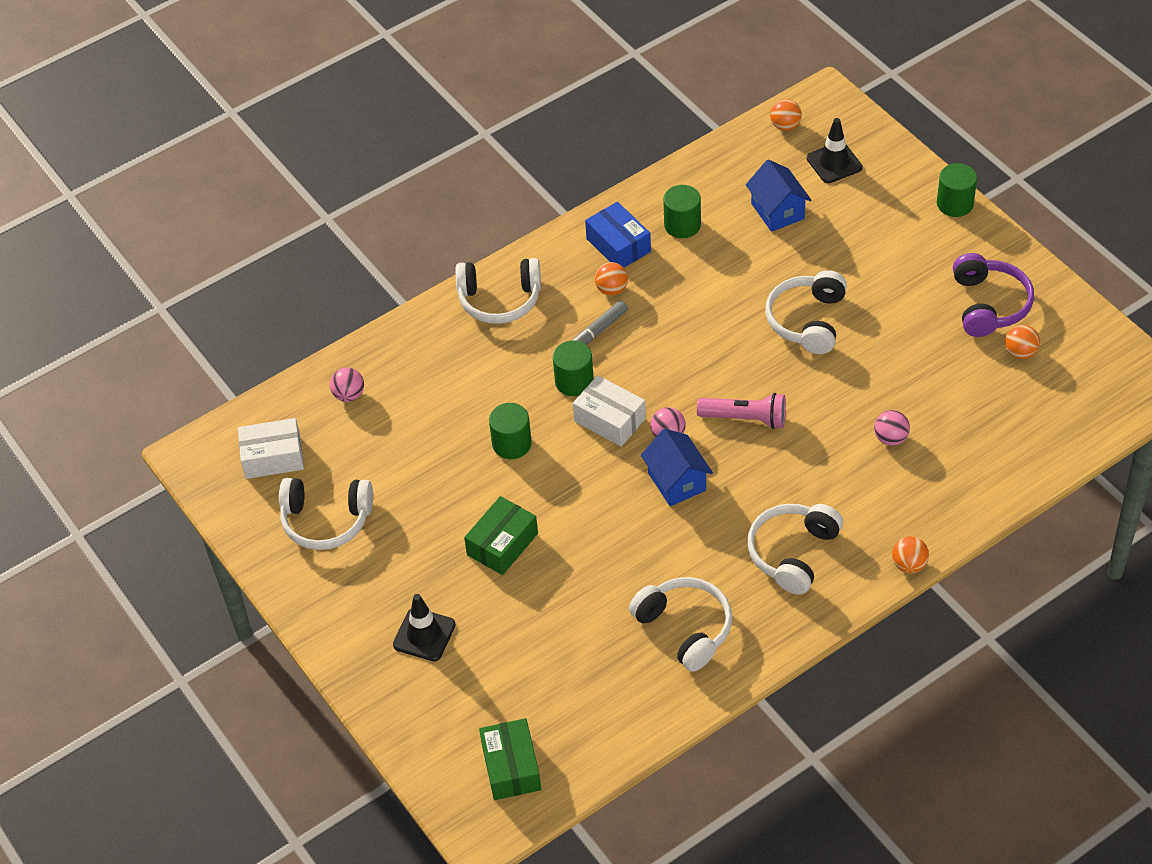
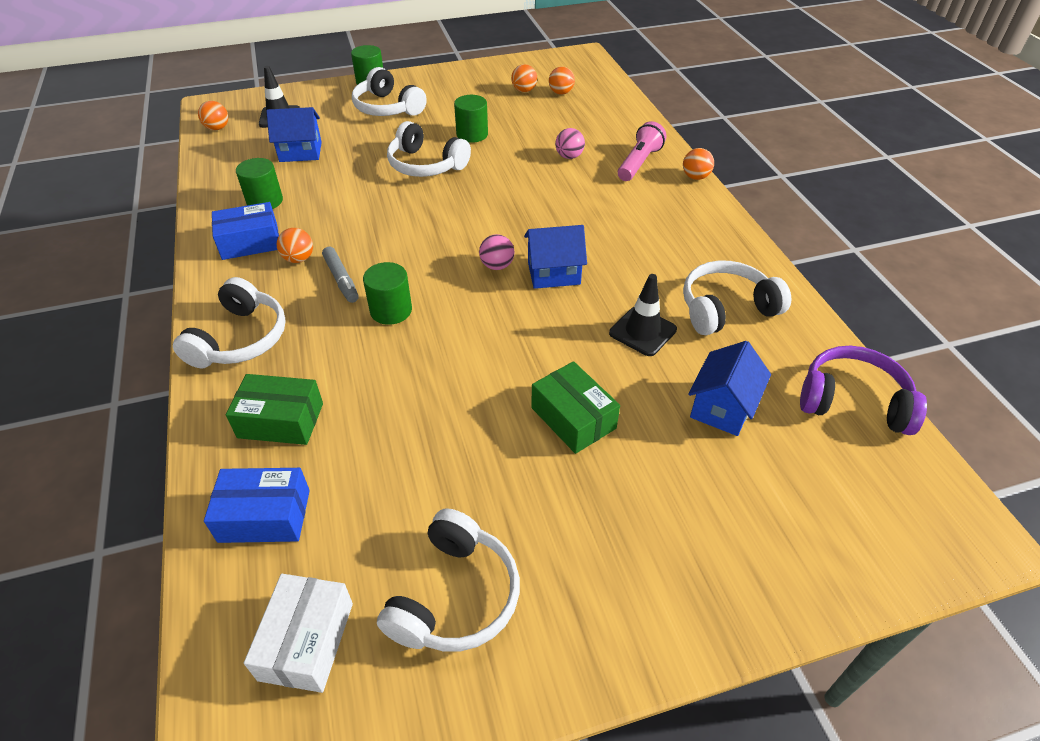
camera: 75 degrees left, 5 degrees down
(349, 395) = (264, 515): pink ball -> blue box
(424, 635) = (679, 526): black traffic cone -> black traffic cone (642, 331)
(511, 444) = (440, 377): green cylinder -> green cylinder (472, 134)
(511, 767) = (886, 486): green box -> green box (280, 420)
(554, 644) = (722, 407): none -> blue house
(610, 420) = (455, 298): white box -> none
(745, 418) = (506, 219): pink flashlight -> pink flashlight (639, 163)
(793, 553) = (663, 228): white headphones -> white headphones (387, 108)
(989, 305) = (473, 91): purple headphones -> purple headphones (853, 401)
(1036, 390) = (561, 93): none -> orange ball

